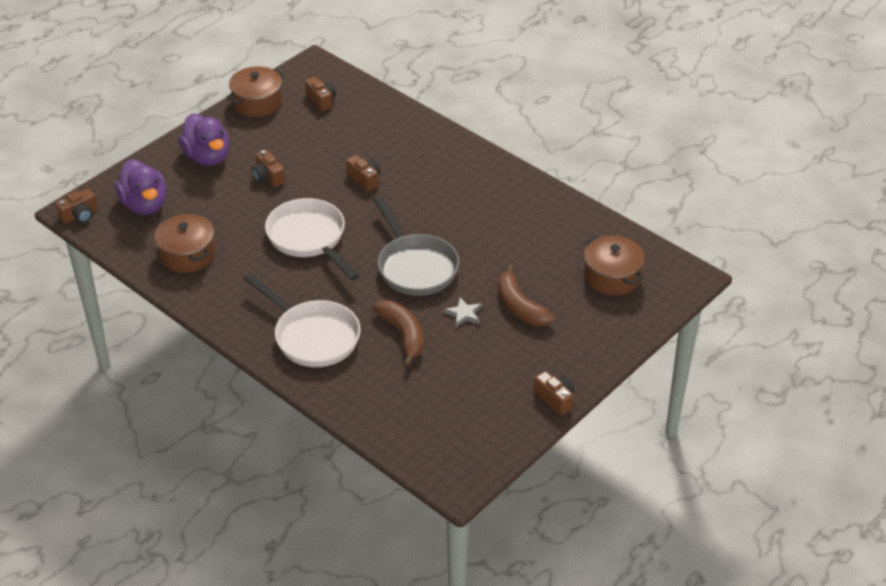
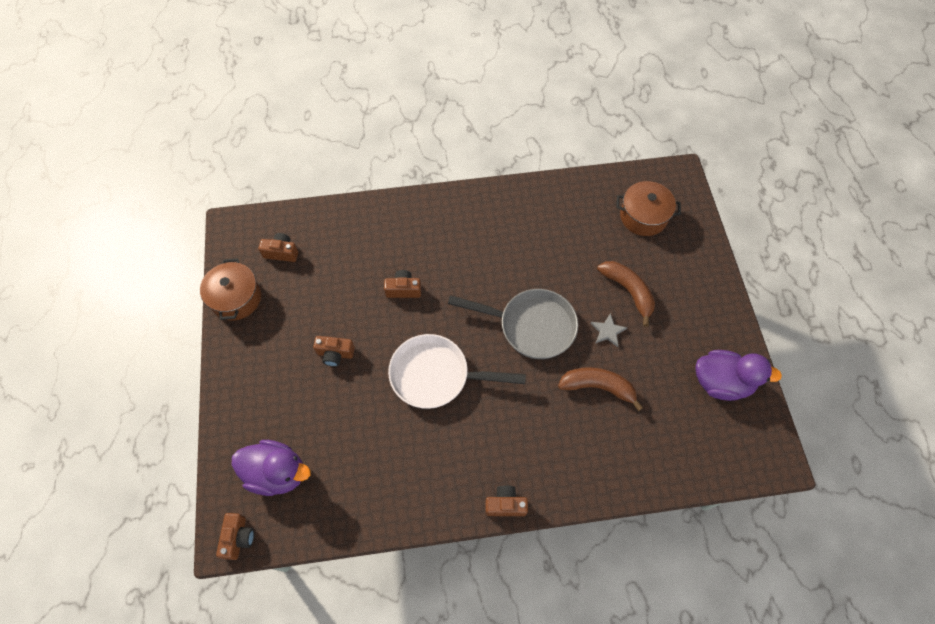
camera: 50 degrees left, 20 degrees up
(187, 254) = (372, 481): brown pot -> none
(207, 157) = (265, 382): purple duck -> purple duck (721, 382)
(312, 336) = (548, 451): white pan -> none
(519, 306) = (628, 291): brown banana -> brown banana turned 135 degrees counterclockwise
(555, 399) = (736, 337): brown camera -> brown camera (505, 504)

